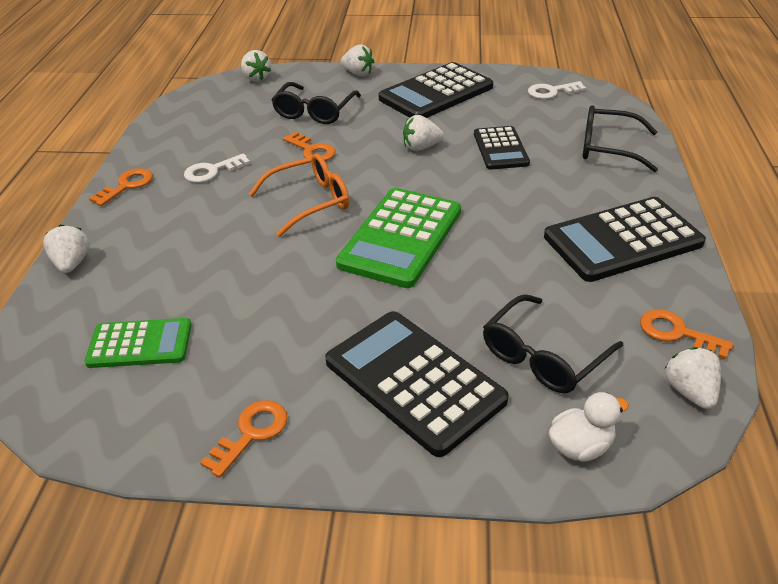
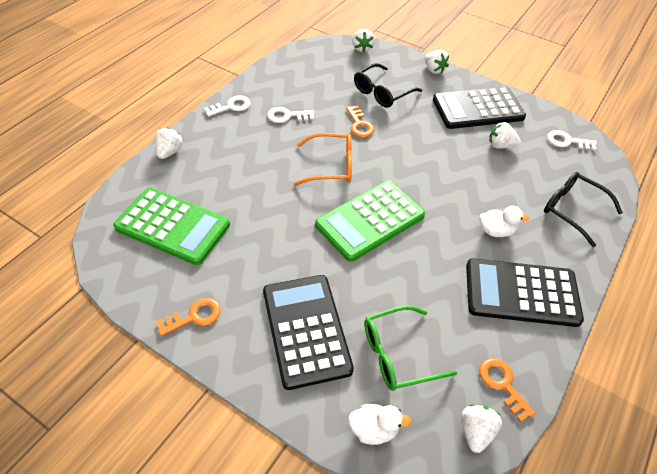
camera: 25 degrees right, 10 degrees up
(127, 186) = (231, 106): orange key -> white key
(140, 344) = (172, 226): green calculator -> green calculator, size x1.65
(421, 147) = (434, 152): white strawberry -> white strawberry (500, 145)
(500, 149) = (490, 177): black calculator -> none
(543, 356) = (397, 354): black glasses -> green glasses
(548, 195) = (496, 231): none -> white duck

